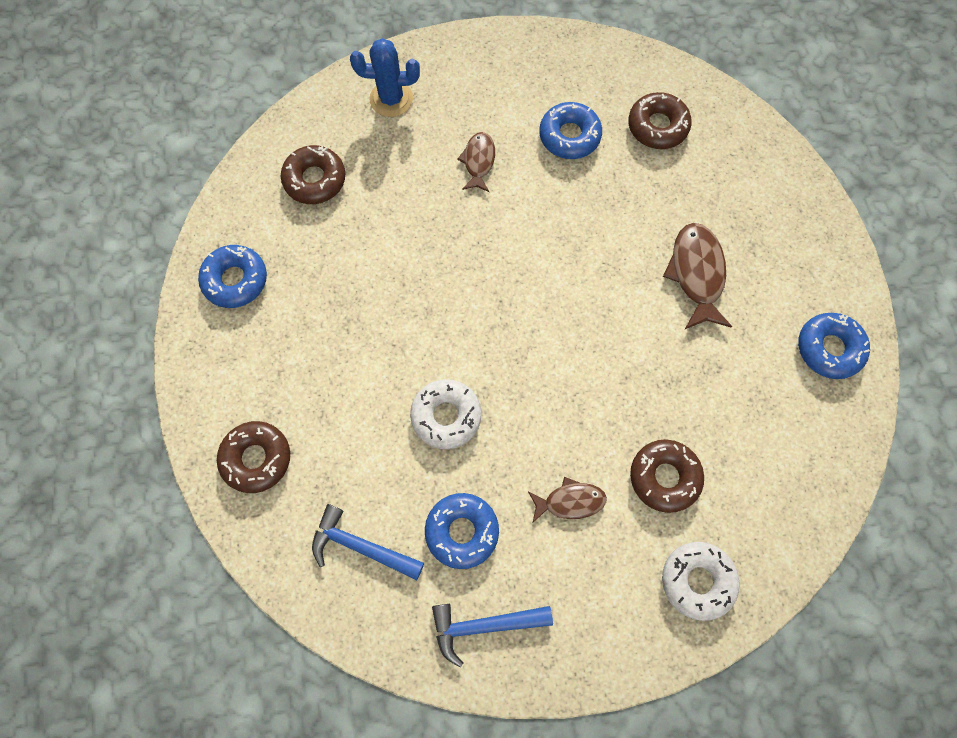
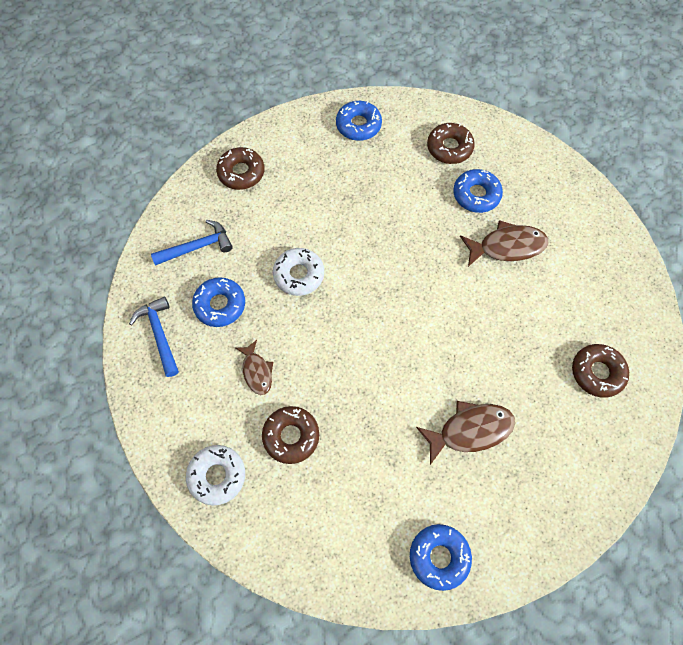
camera: 75 degrees right, 5 degrees down
(361, 546) = (197, 247): blue hammer -> blue hammer turned 60 degrees clockwise
(391, 99) = (535, 176): blue cactus -> none
(478, 161) = (507, 246): brown fish -> brown fish, size x1.61
(569, 136) = (557, 306): blue donut -> blue donut (476, 195)

